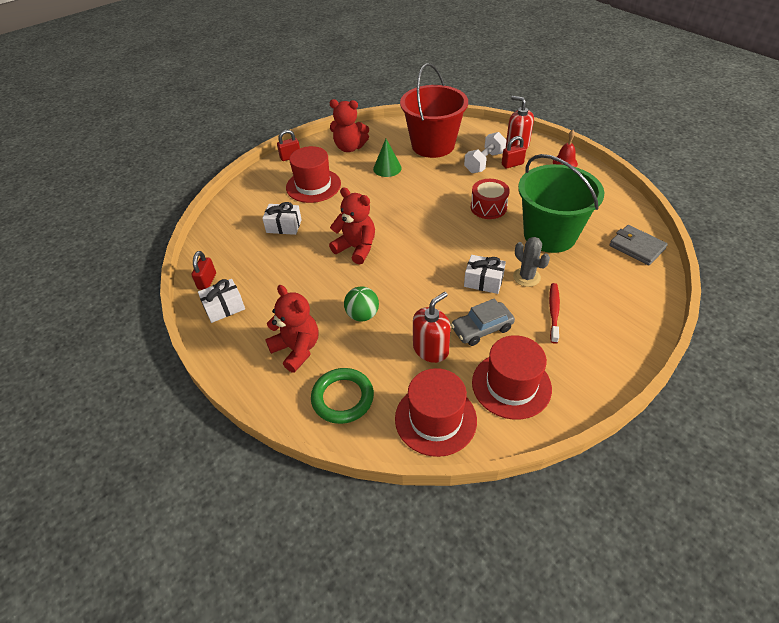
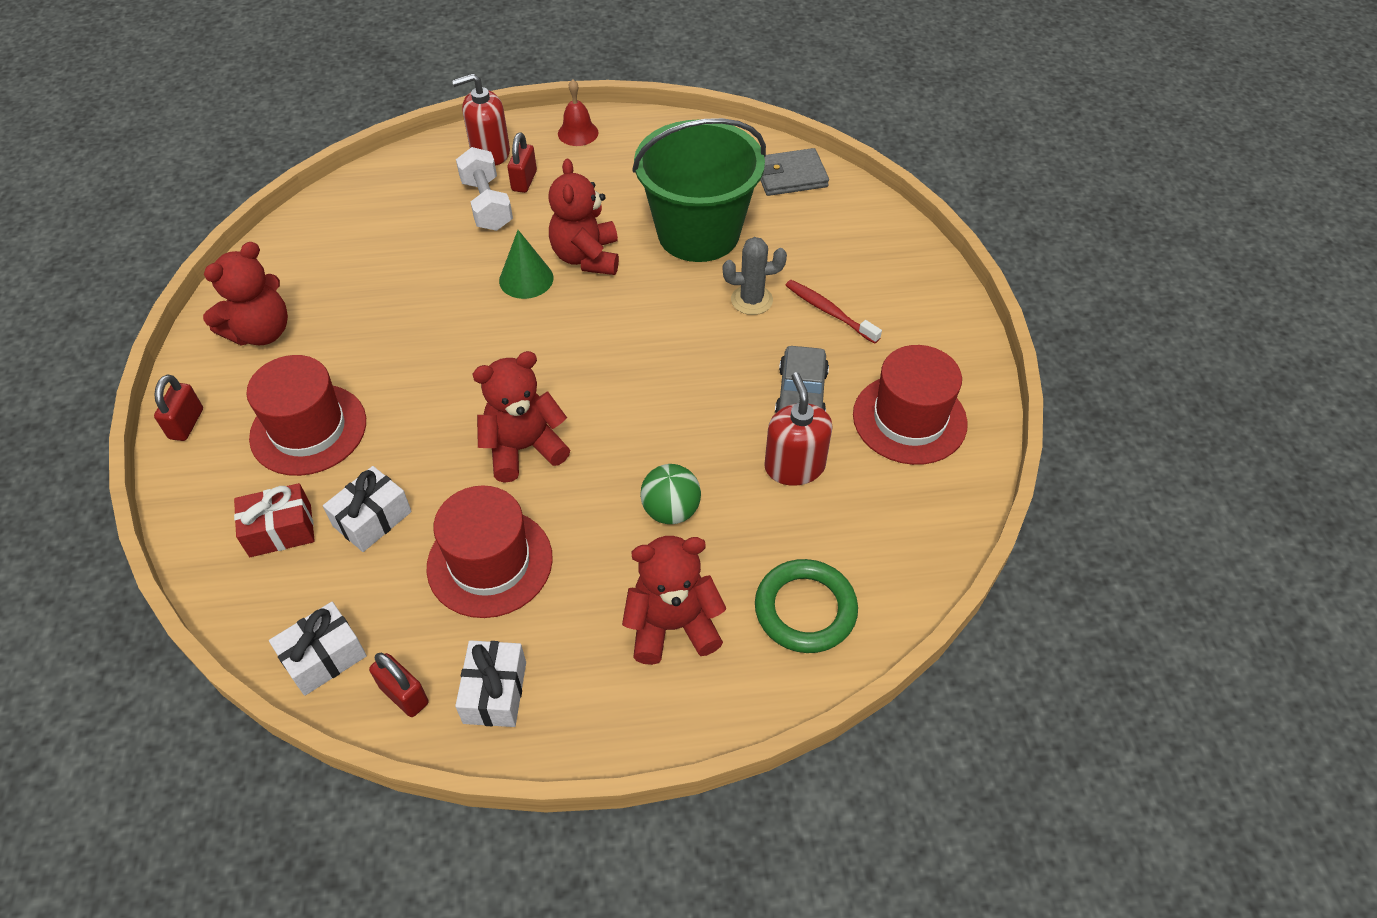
camera: 60 degrees left, 5 degrees up
(260, 206) = (280, 530): none -> red gift
(387, 168) = (373, 314): green cone -> green cone (526, 279)
(433, 145) = (381, 233): red bucket -> none
(435, 419) = (908, 523): red hat -> red hat (490, 562)
(483, 281) = (721, 345): white gift -> white gift (324, 657)
(488, 207) = (586, 257): red drum -> red teddy bear

